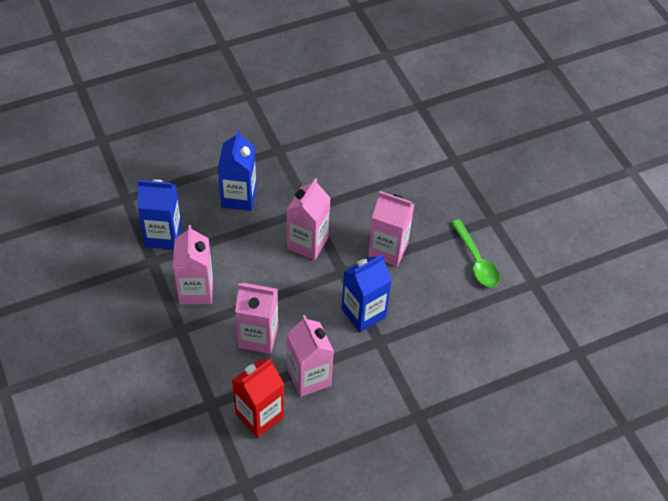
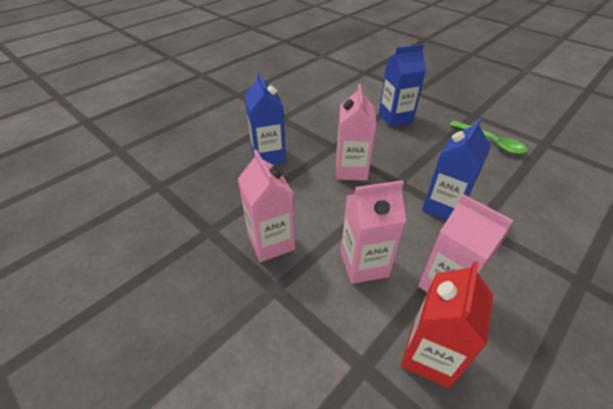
camera: 20 degrees left, 10 degrees down
(163, 236) = (211, 205): blue carton -> blue carton (395, 118)
(388, 249) = (420, 155): pink carton -> none

